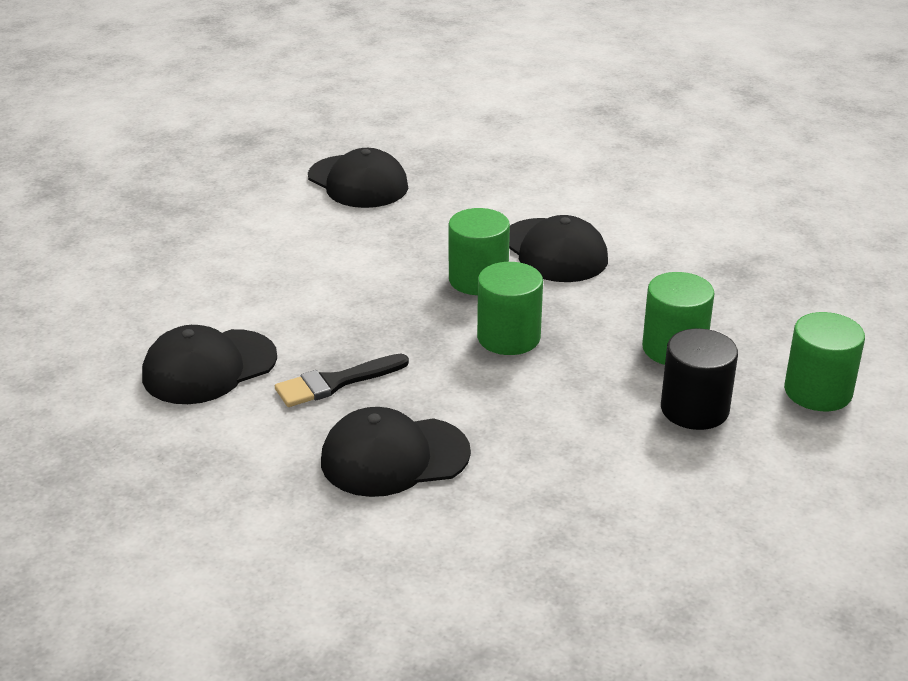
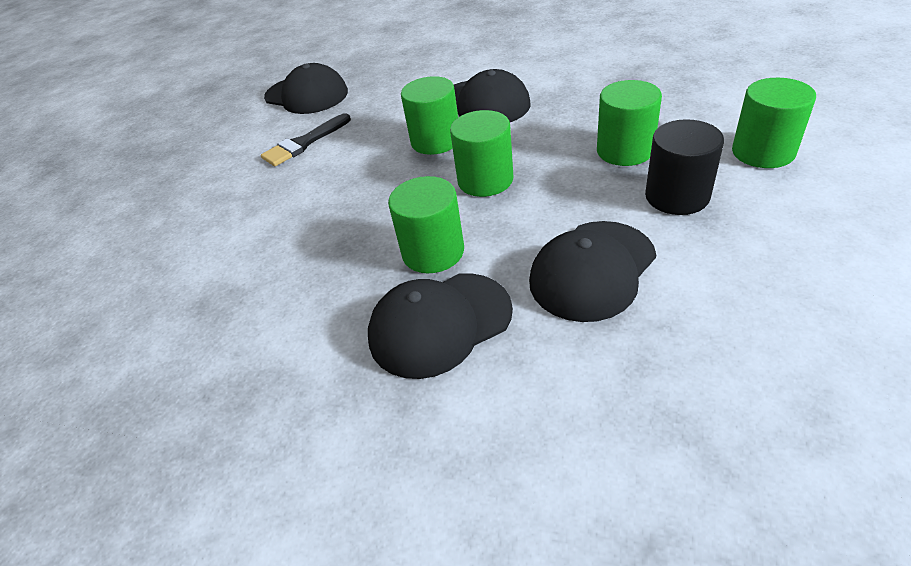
camera: 10 degrees left, 10 degrees up
(209, 367) = (230, 285): black cap -> black cap (592, 270)
(335, 383) = (353, 265): black brush -> black brush (304, 143)
(419, 392) = (433, 252): none -> green cylinder

